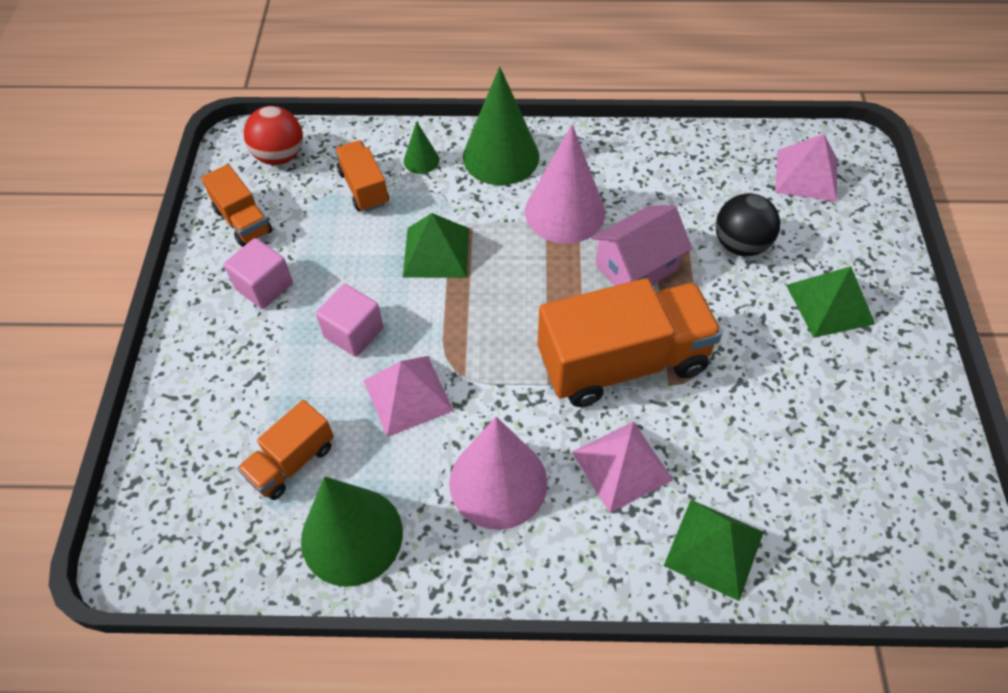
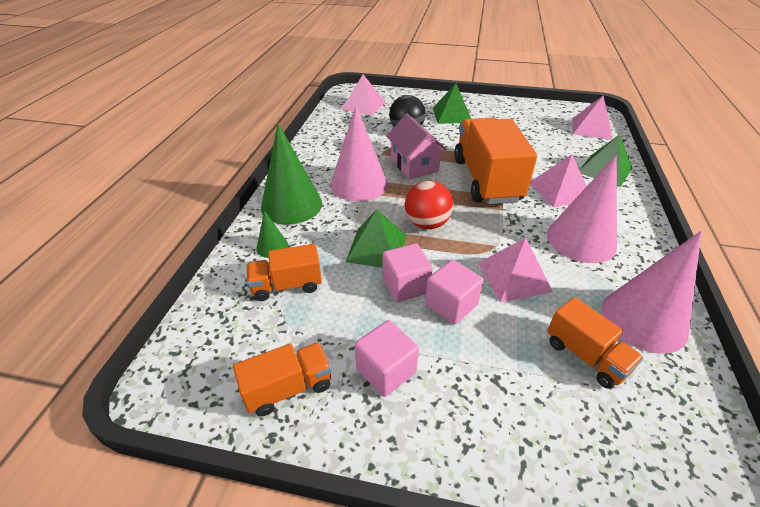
camera: 80 degrees left, 15 degrees down
(280, 156) = (208, 349): red ball -> red ball (427, 224)
(352, 536) = (644, 319): green cone -> pink cone
(377, 288) = (405, 285): none -> pink cube
(882, 549) = (591, 128): none -> pink pyramid

